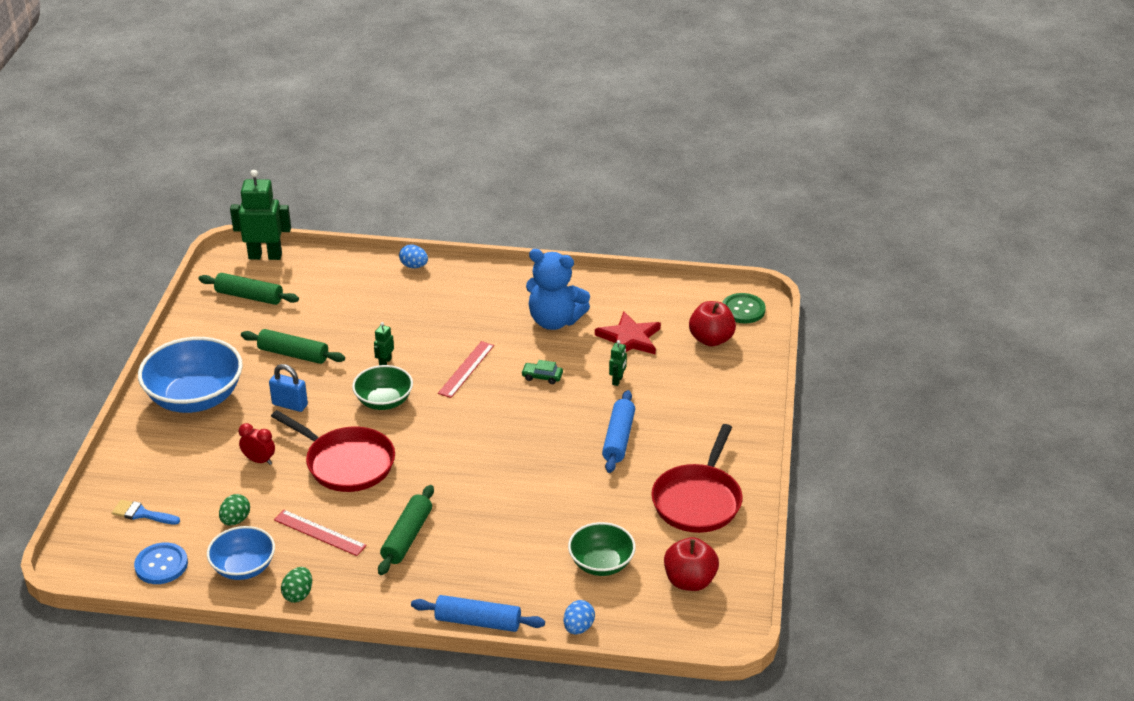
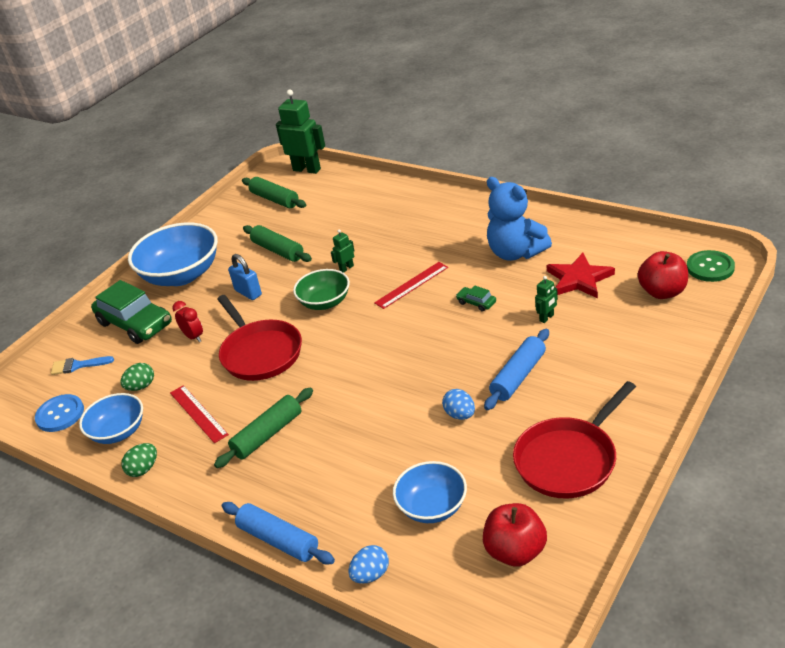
camera: 30 degrees right, 0 degrees up
(142, 514) = (77, 365): blue brush -> blue brush turned 45 degrees counterclockwise
(178, 458) = (135, 323): none -> green car
(414, 266) = (418, 190): blue egg -> blue egg (460, 415)
(601, 563) = (432, 507): green bowl -> blue bowl

